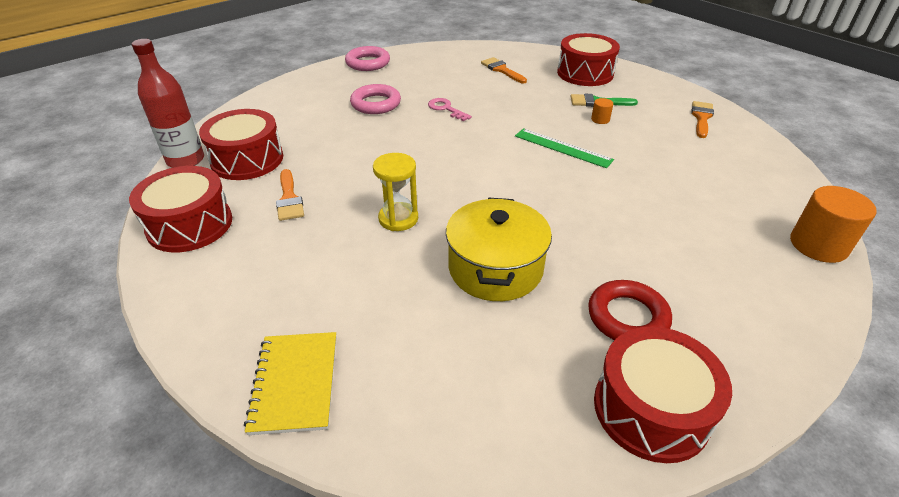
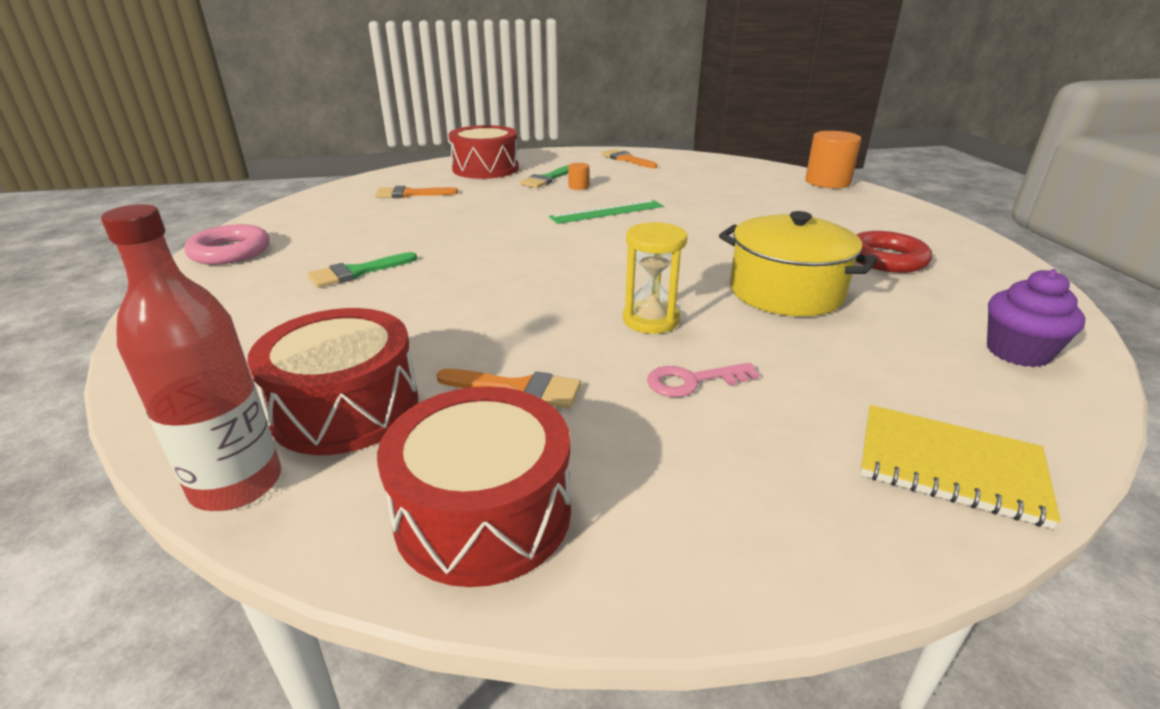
camera: 60 degrees left, 10 degrees down
(376, 104) = (357, 272): pink ring -> green brush
(446, 109) = (445, 238): pink key -> pink key (692, 381)
(491, 421) = (1017, 352): none -> purple cupcake
(651, 409) = (1002, 282): red drum -> none

